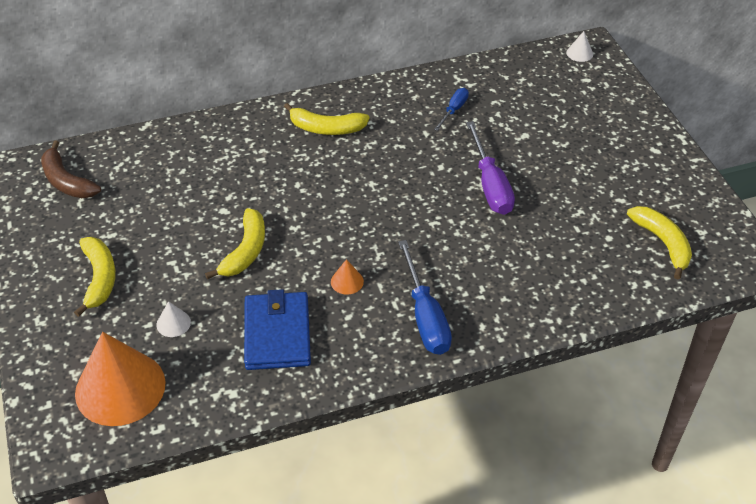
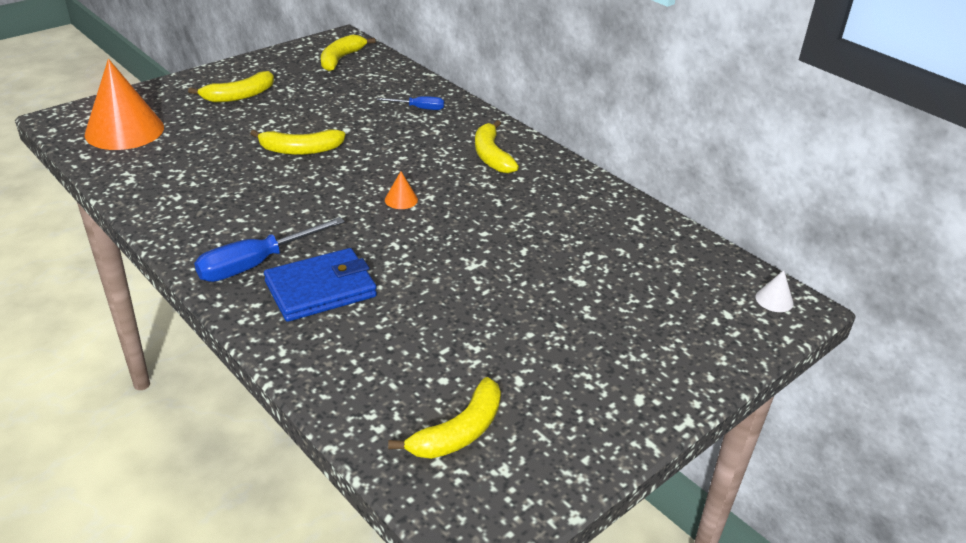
camera: 65 degrees right, 10 degrees down
(66, 181) = (341, 59): brown banana -> yellow banana
(173, 323) = (201, 136): white cone -> none
(277, 334) = (204, 187): blue wallet -> blue wallet (320, 289)
(347, 281) = (285, 209): orange cone -> orange cone (401, 200)
(454, 110) = (581, 224): blue screwdriver -> blue screwdriver (419, 108)
(490, 185) = (477, 271): purple screwdriver -> none

